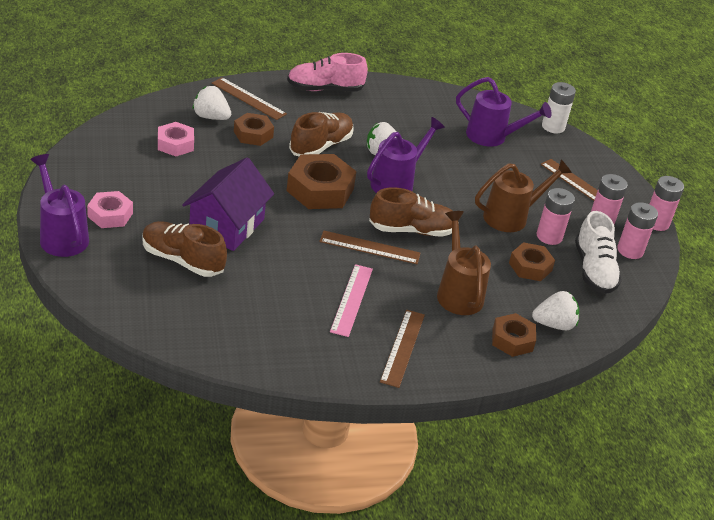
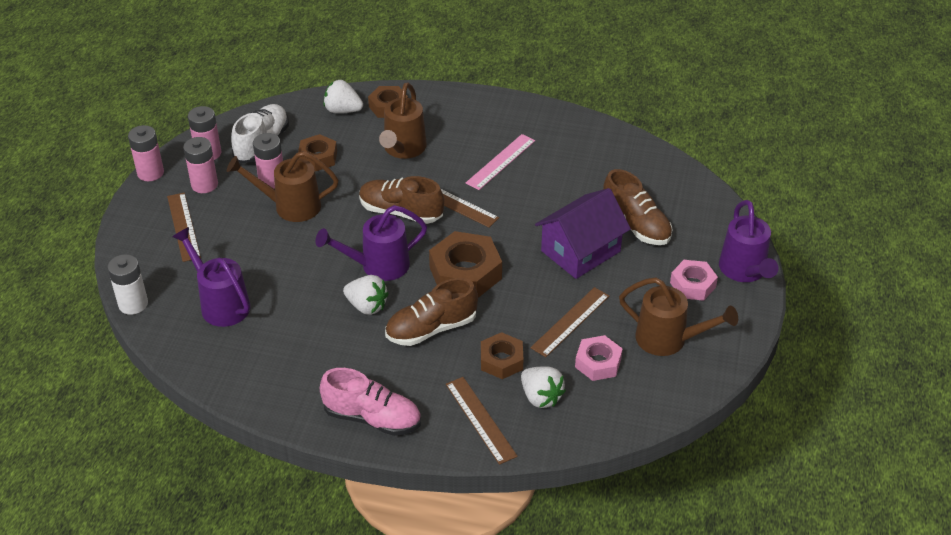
camera: 150 degrees left, 5 degrees up
(121, 168) = (668, 340): none -> brown watering can
(402, 347) = (482, 119): brown ruler -> brown ruler (570, 321)

